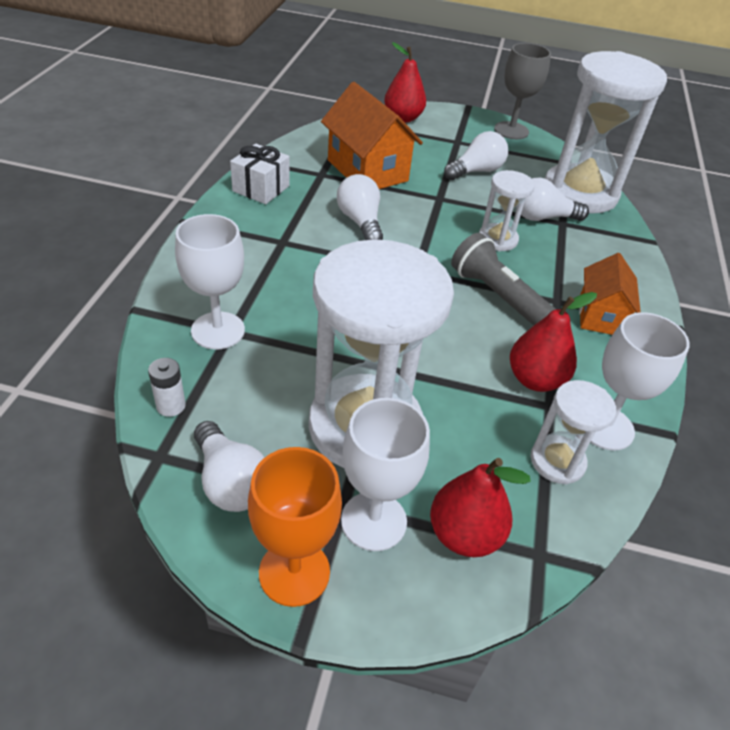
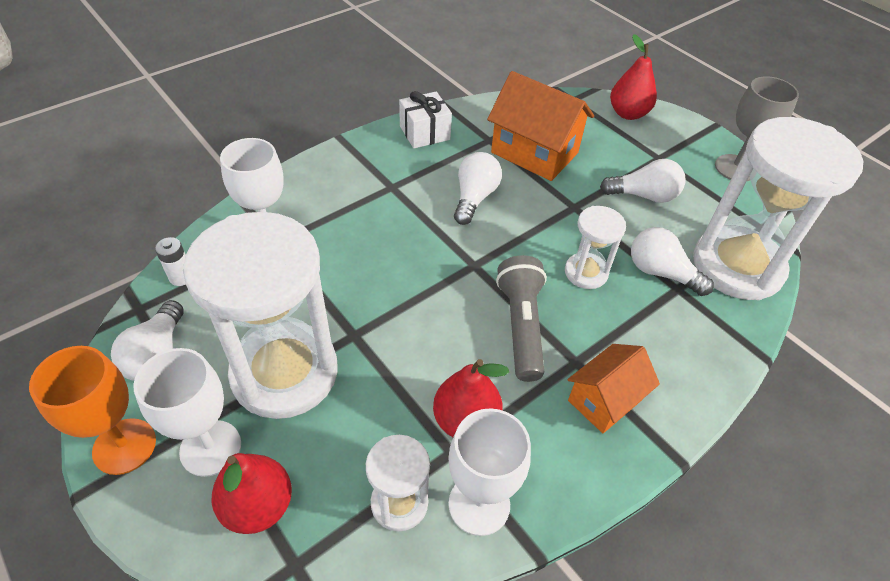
camera: 40 degrees right, 5 degrees up
(367, 170) = (534, 152): orange house -> orange house turned 60 degrees counterclockwise

